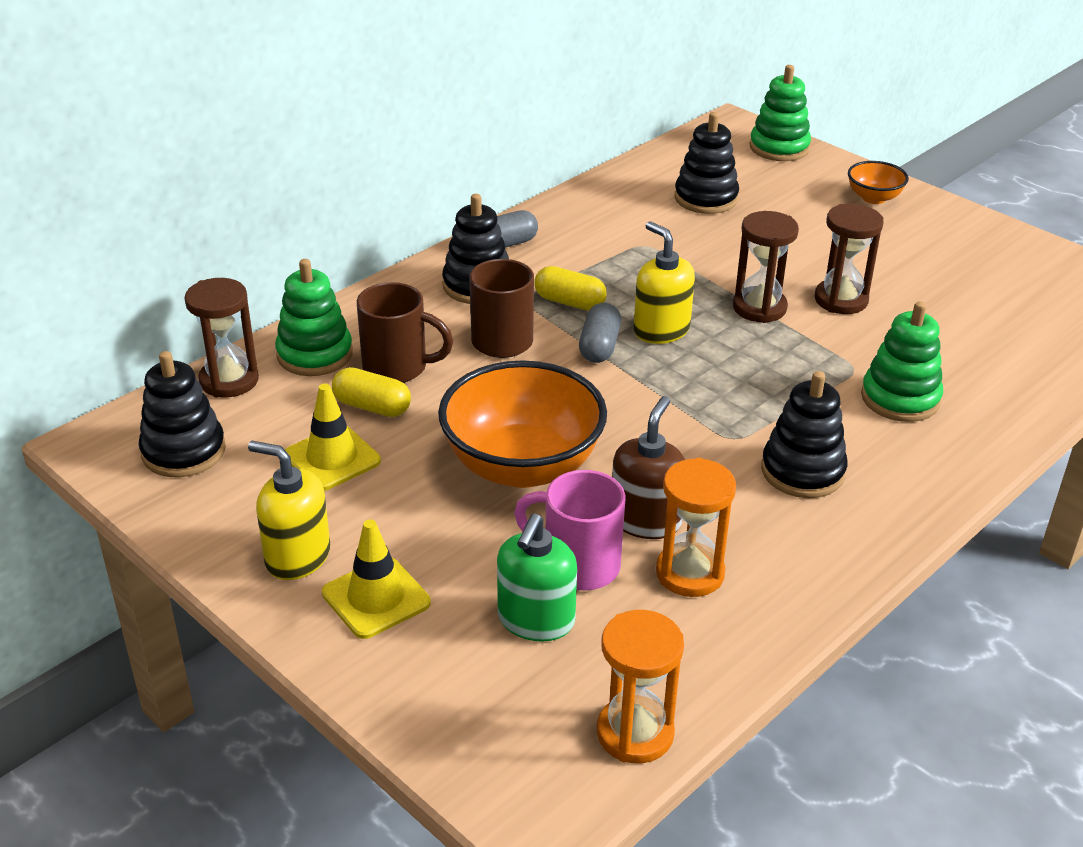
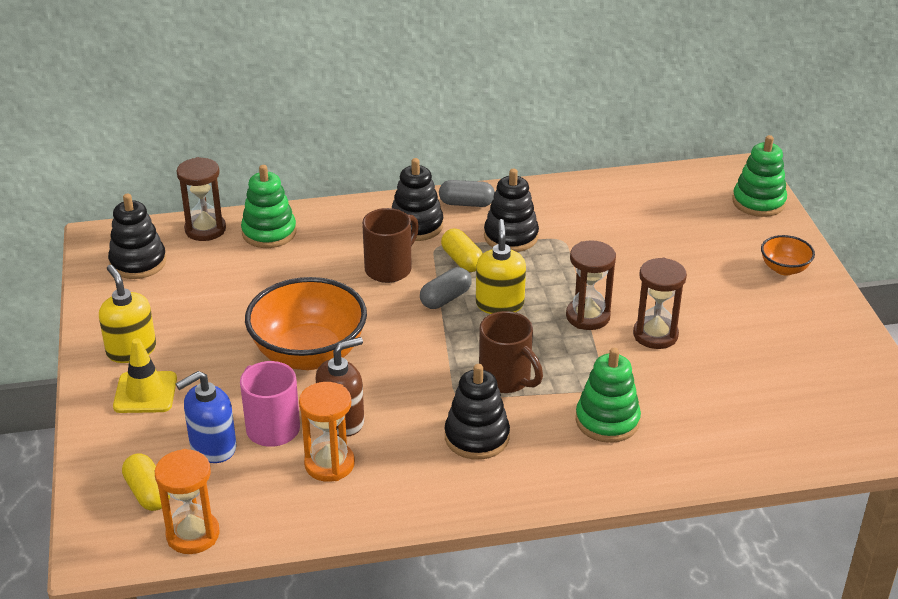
camera: 35 degrees right, 0 degrees up
(332, 458) = (209, 301): yellow traffic cone -> none
(372, 407) = (265, 279): yellow capsule -> yellow capsule (147, 493)
(398, 368) = (307, 261): brown mug -> brown mug (506, 379)
(535, 620) = (212, 447): green soap dispenser -> blue soap dispenser
(706, 198) = (650, 221): black stacking toy -> black stacking toy (511, 236)

